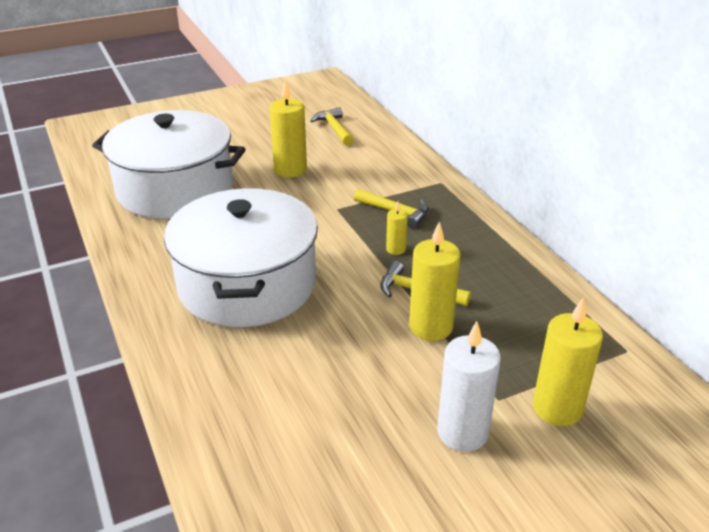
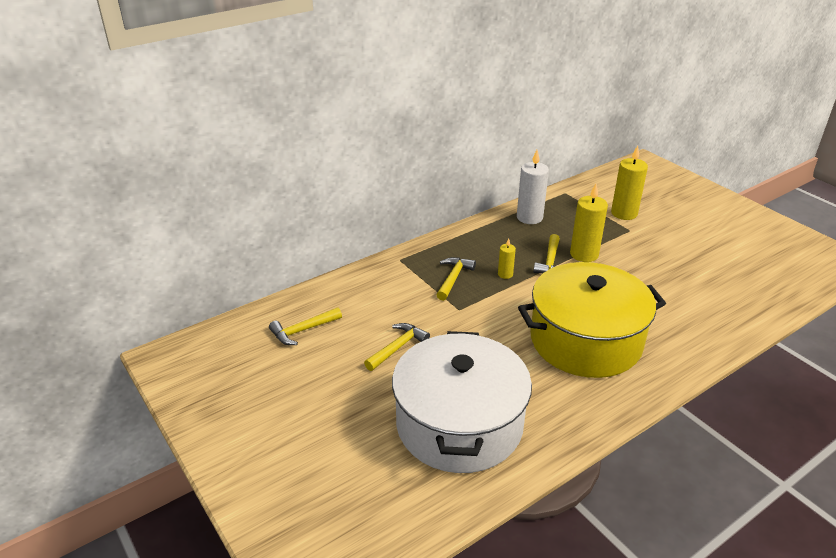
camera: 100 degrees left, 0 degrees up
(247, 284) = (585, 341): white pot -> yellow pot
(290, 169) = (397, 347): yellow candle -> yellow hammer
(462, 432) = (662, 240): white candle -> white candle (529, 217)

